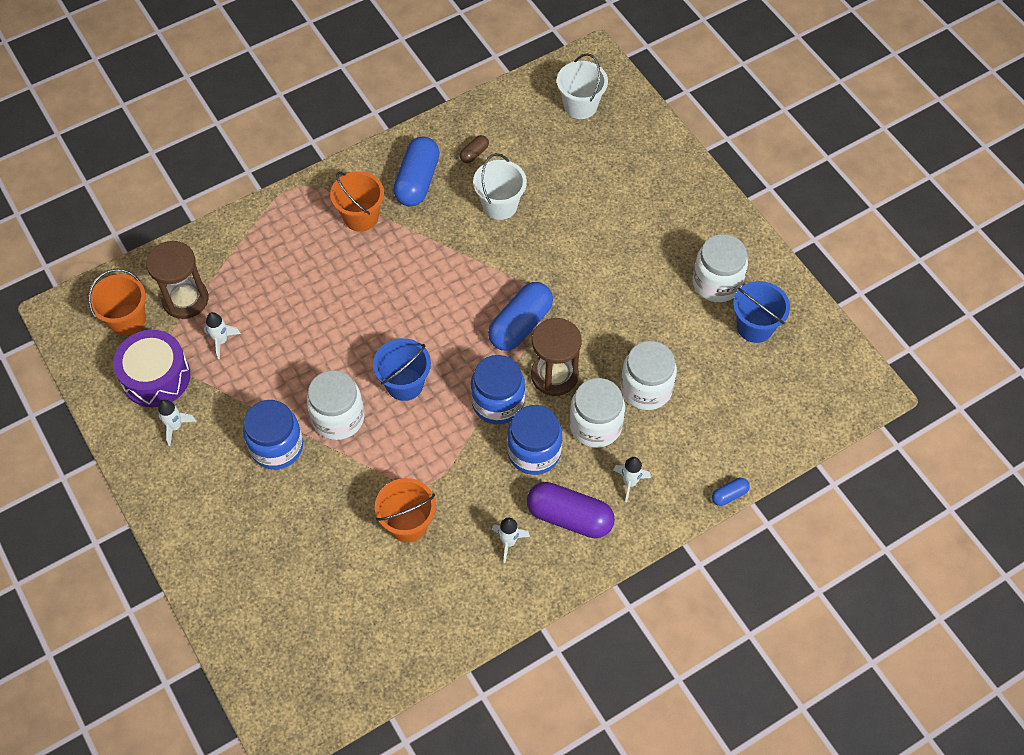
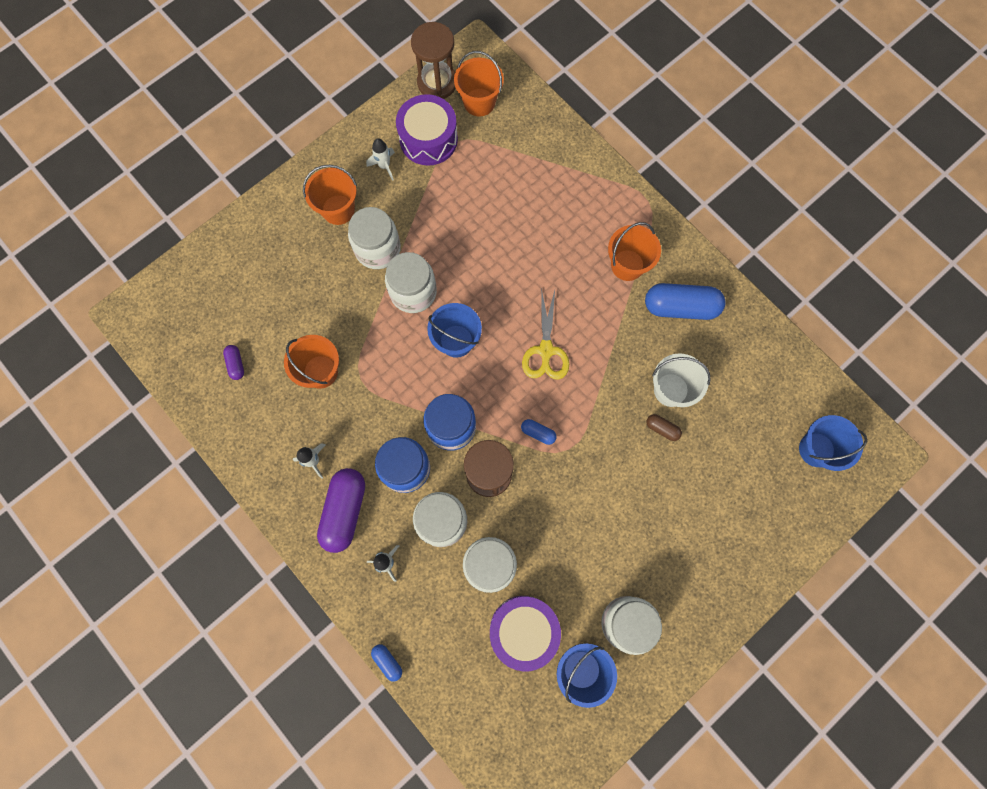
camera: 80 degrees right, 15 degrees up
(185, 299) = (508, 141): brown hourglass -> brown hourglass (437, 82)
(215, 482) = (338, 209): none -> orange bucket
(221, 341) = (472, 180): white rocket -> none
(277, 447) = (378, 249): blue jar -> white jar
(378, 614) = (236, 364): none -> purple capsule
(435, 303) = (546, 350): none -> yellow scissors
(474, 153) = (727, 354): brown capsule -> brown capsule (662, 429)
(520, 325) = (538, 433): blue capsule -> blue capsule, size x0.46
(580, 106) = (816, 449): white bucket -> blue bucket
(713, 369) = (523, 630): none -> purple drum

